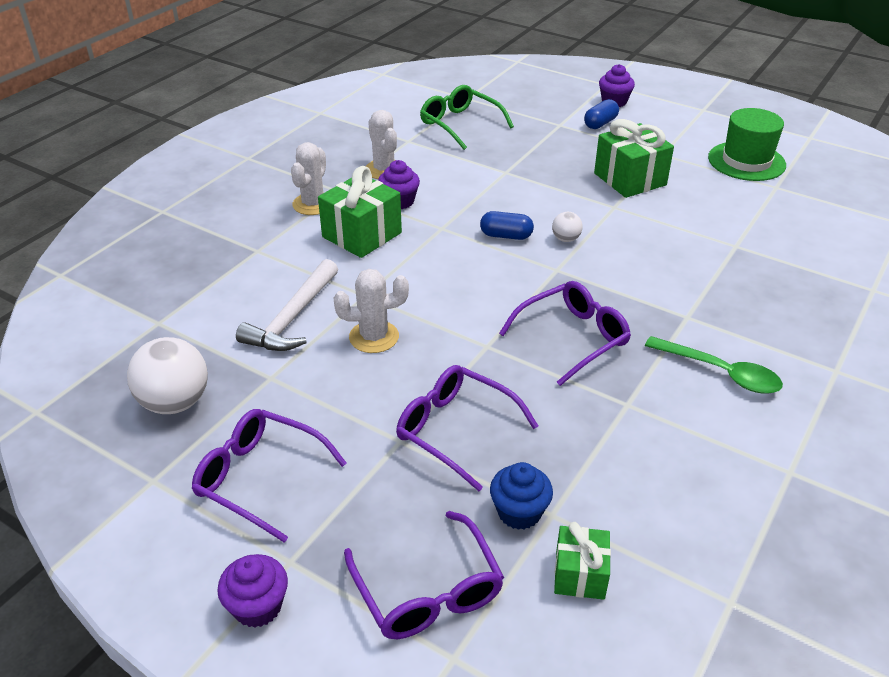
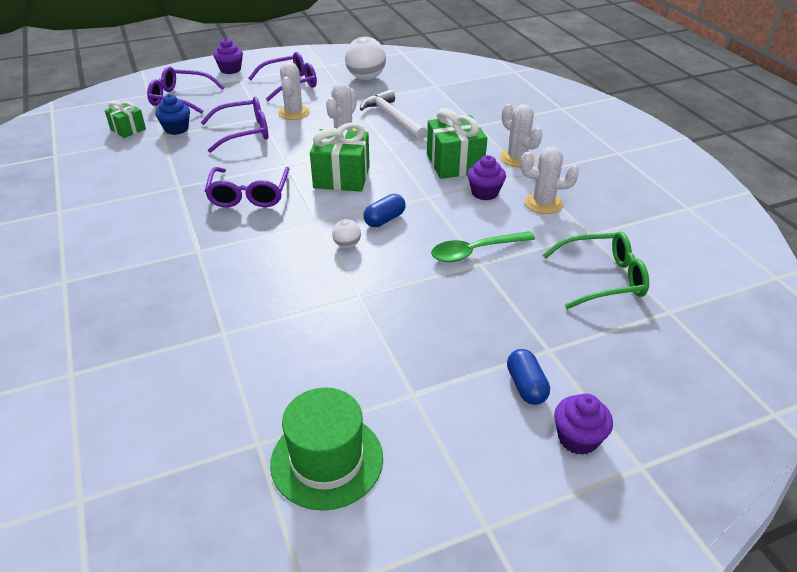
camera: 125 degrees right, 0 degrees up
(355, 415) = (294, 112): none -> white cactus
(630, 179) = (390, 334): green gift -> green gift (341, 177)
(720, 372) = (141, 232): green spoon -> green spoon (475, 251)

